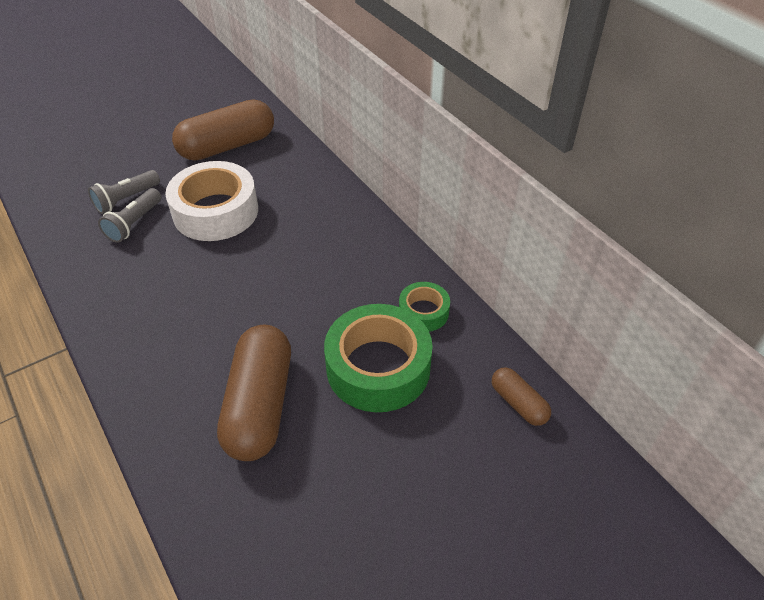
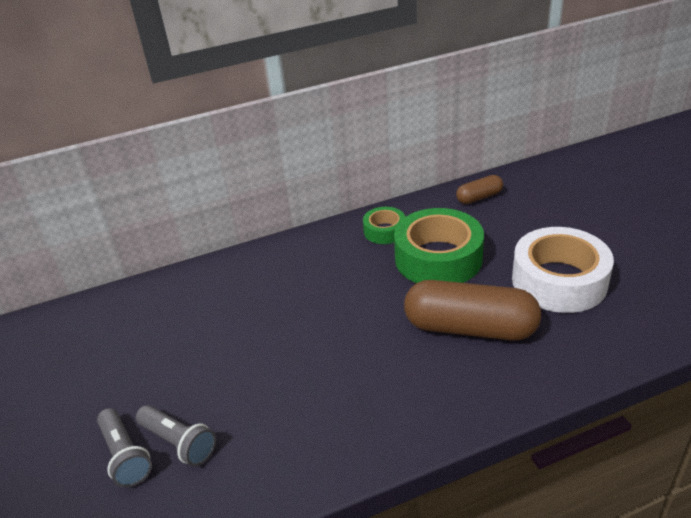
camera: 75 degrees left, 10 degrees down
(216, 211) = (194, 364): white tape -> white tape (559, 281)
(227, 146) = (76, 356): brown capsule -> none

